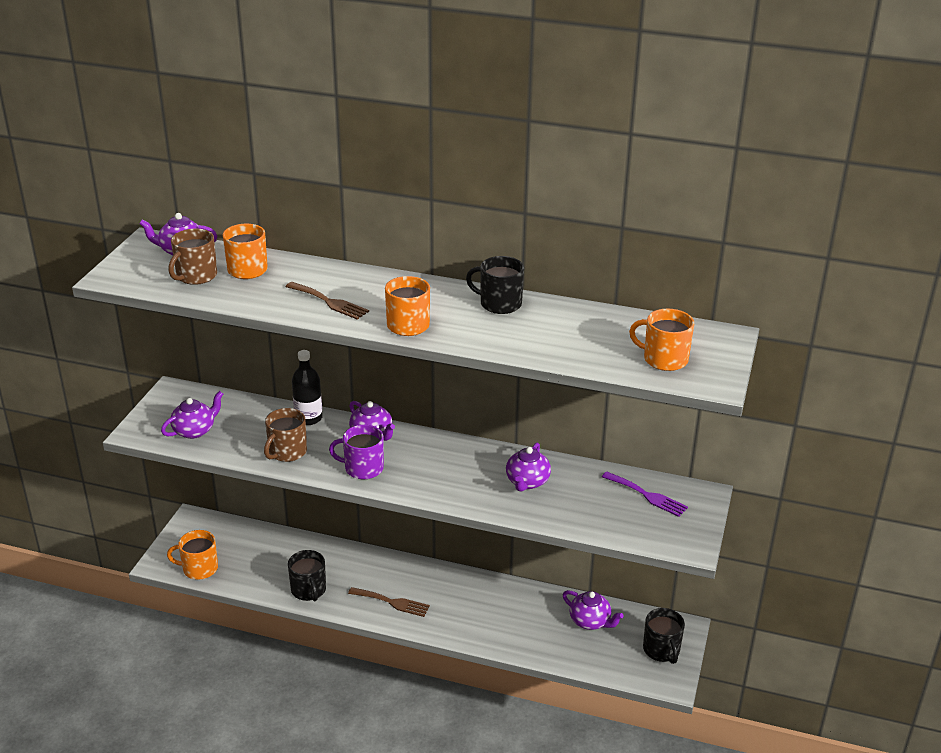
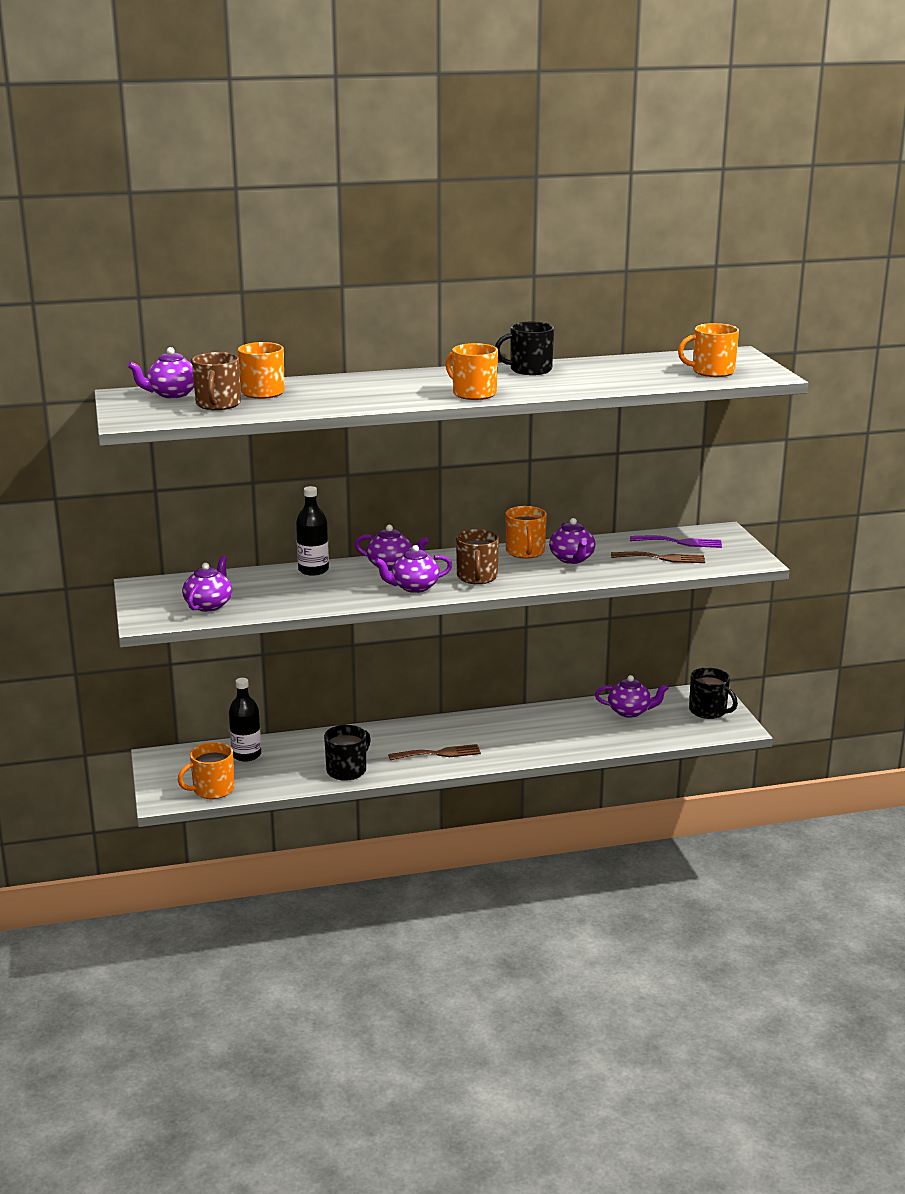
camera: 30 degrees left, 10 degrees down
(252, 543) = (246, 755): none -> black bottle
(287, 452) = (325, 595): brown mug -> brown mug (477, 577)
(309, 590) = (347, 770): black mug -> black mug turned 90 degrees counterclockwise
(329, 302) = (378, 395): brown fork -> brown fork (662, 558)
(362, 468) = (414, 587): purple mug -> purple teapot
(497, 458) = (525, 552): none -> orange mug

